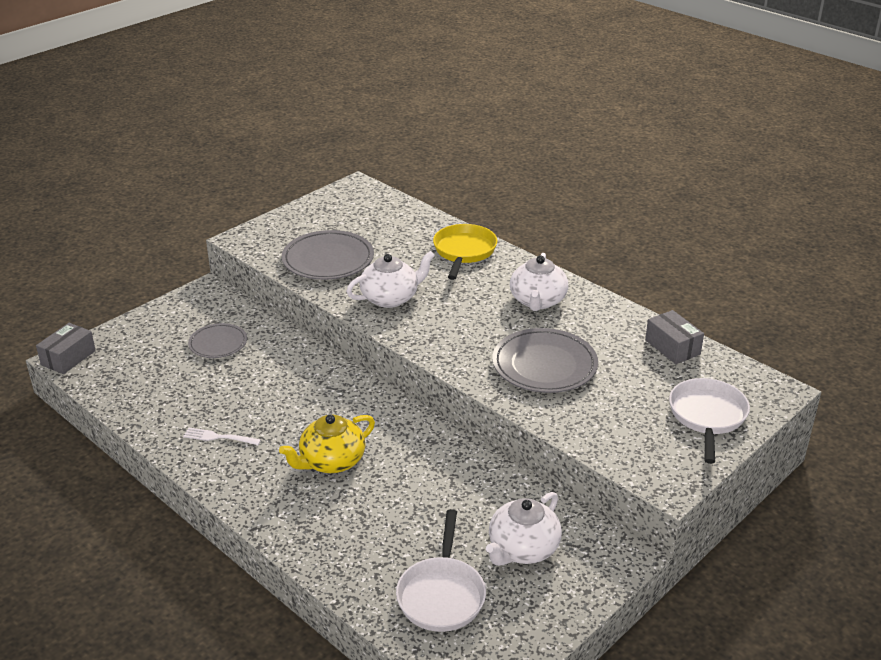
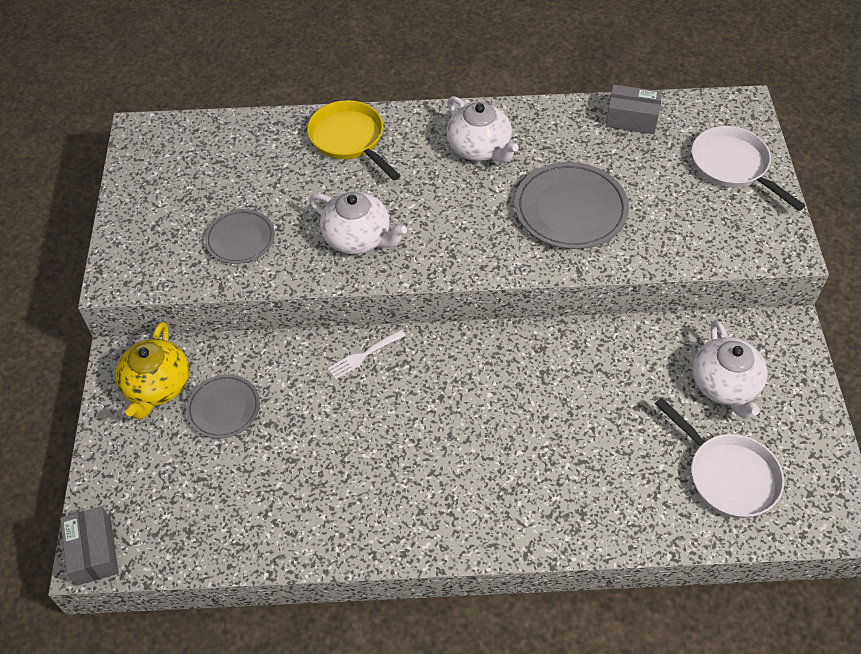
camera: 45 degrees left, 20 degrees up
(218, 437) = (370, 501): white fork -> white fork (364, 355)
(328, 260) = (240, 239): grey plate -> grey plate, size x0.61
(331, 461) = (494, 437): yellow teapot -> yellow teapot (157, 386)
(390, 298) = (358, 238): white teapot -> white teapot turned 105 degrees clockwise

